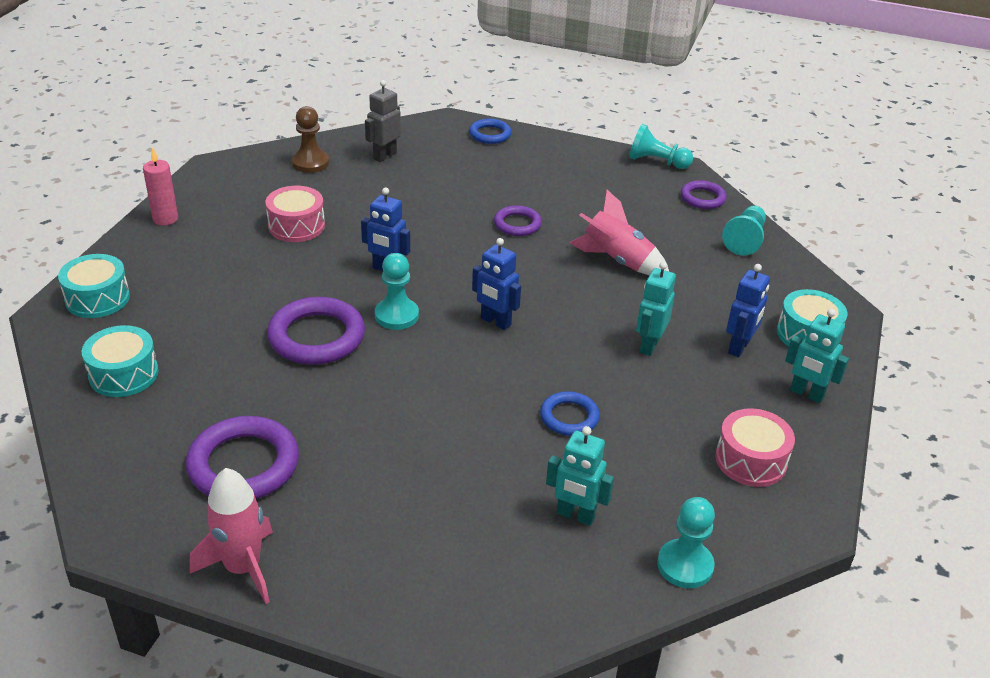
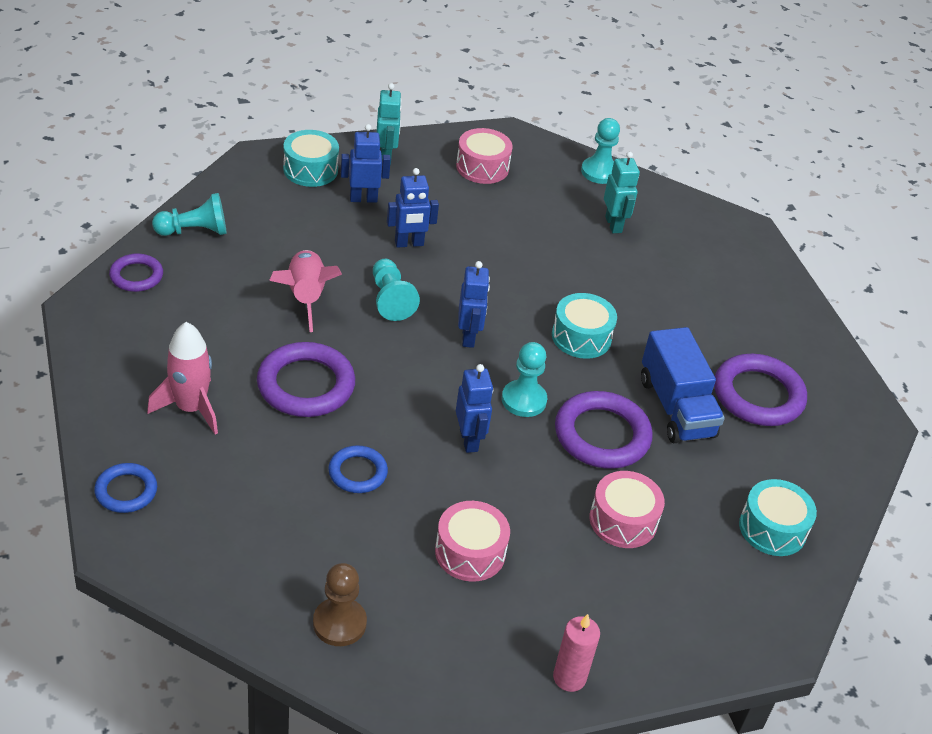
camera: 130 degrees left, 5 degrees up
(97, 298) = (726, 627): turquoise drum -> turquoise drum (581, 337)
(233, 302) = (623, 520): none -> pink drum
(243, 568) = (819, 346): pink rocket -> pink rocket (191, 408)
(293, 398) = (676, 407): none -> blue truck
(384, 156) = (261, 562): grey robot -> none
(517, 224) = (306, 385): purple ring -> purple ring, size x1.74
(569, 417) = (532, 257): blue ring -> blue ring (357, 472)
(649, 345) = (409, 243): turquoise robot -> blue robot
(656, 162) = (82, 329): turquoise pawn -> turquoise pawn (390, 299)

